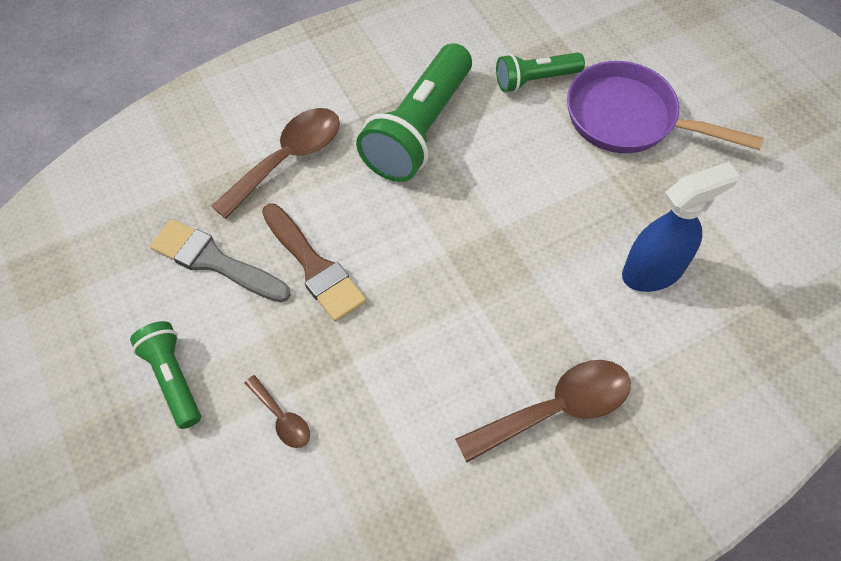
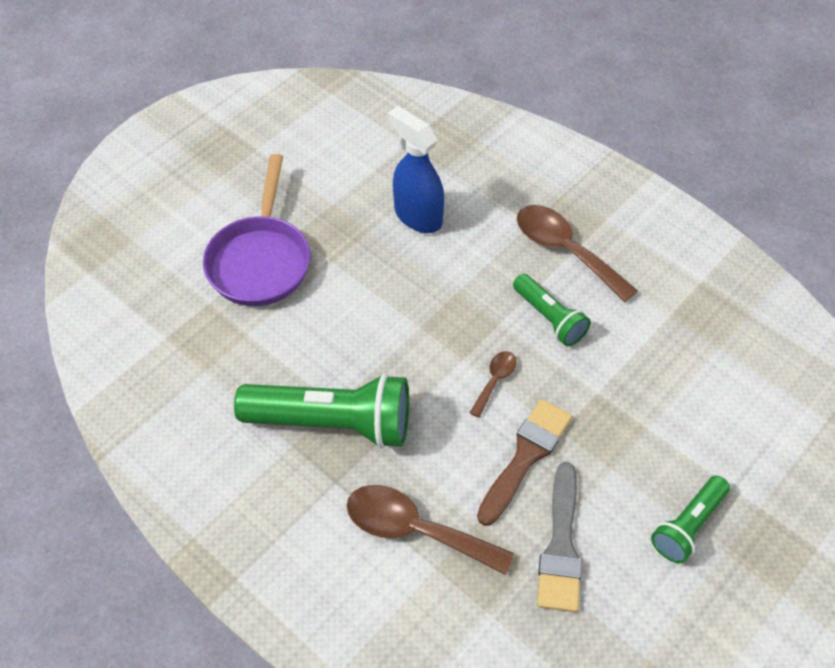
camera: 110 degrees left, 5 degrees down
(282, 418) = (672, 425): brown spoon -> brown spoon (495, 380)
(535, 80) = (234, 343): green flashlight -> green flashlight (549, 318)

